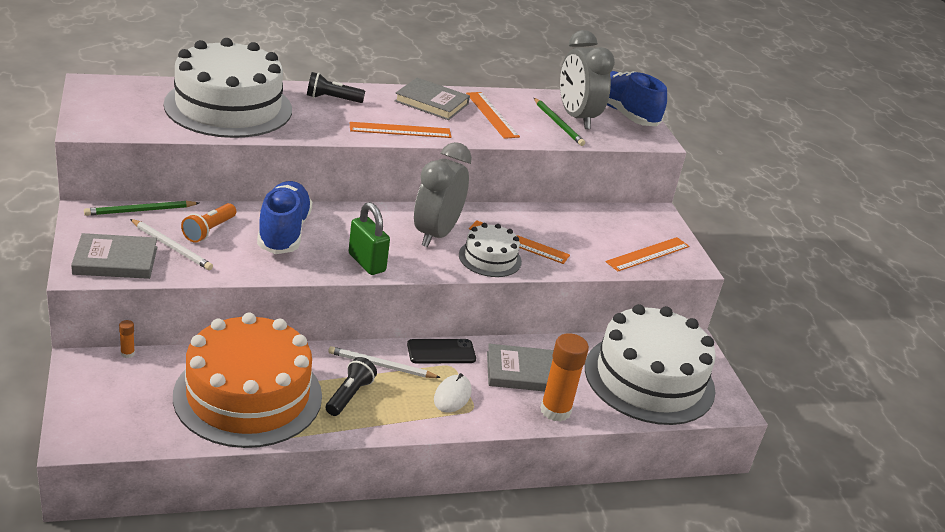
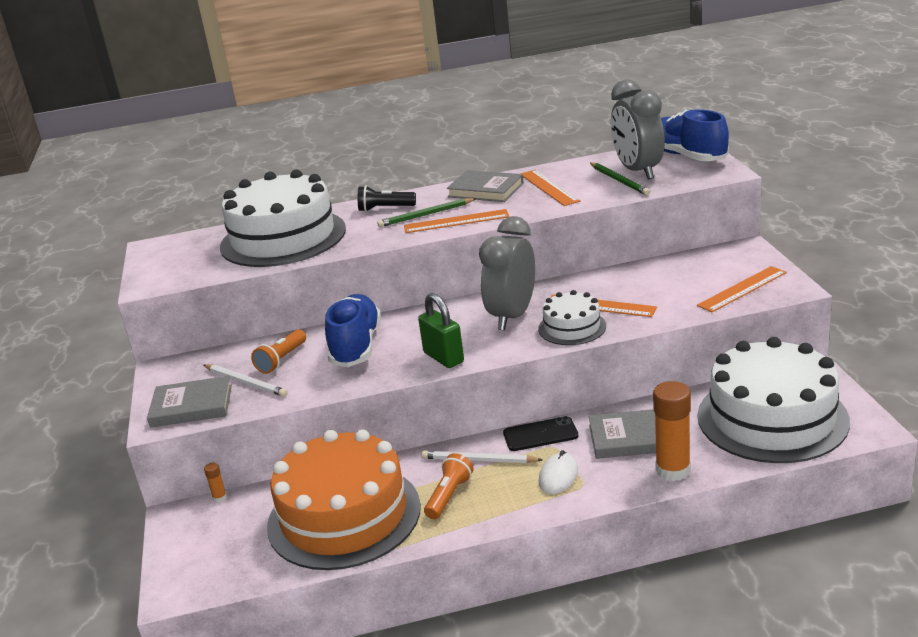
camera: 10 degrees right, 5 degrees down
(140, 211) = (213, 355): green pencil -> green pencil (426, 215)
(349, 395) = (449, 496): black flashlight -> orange flashlight

